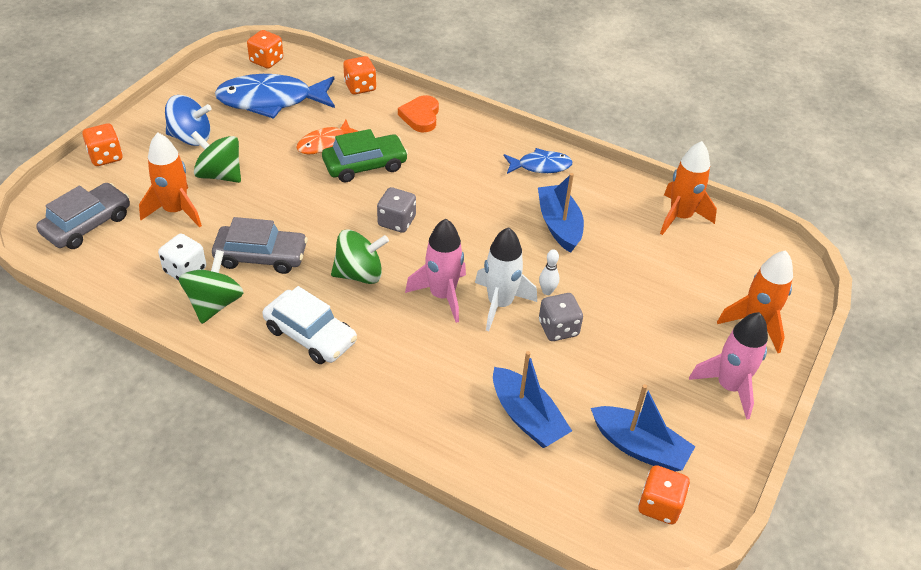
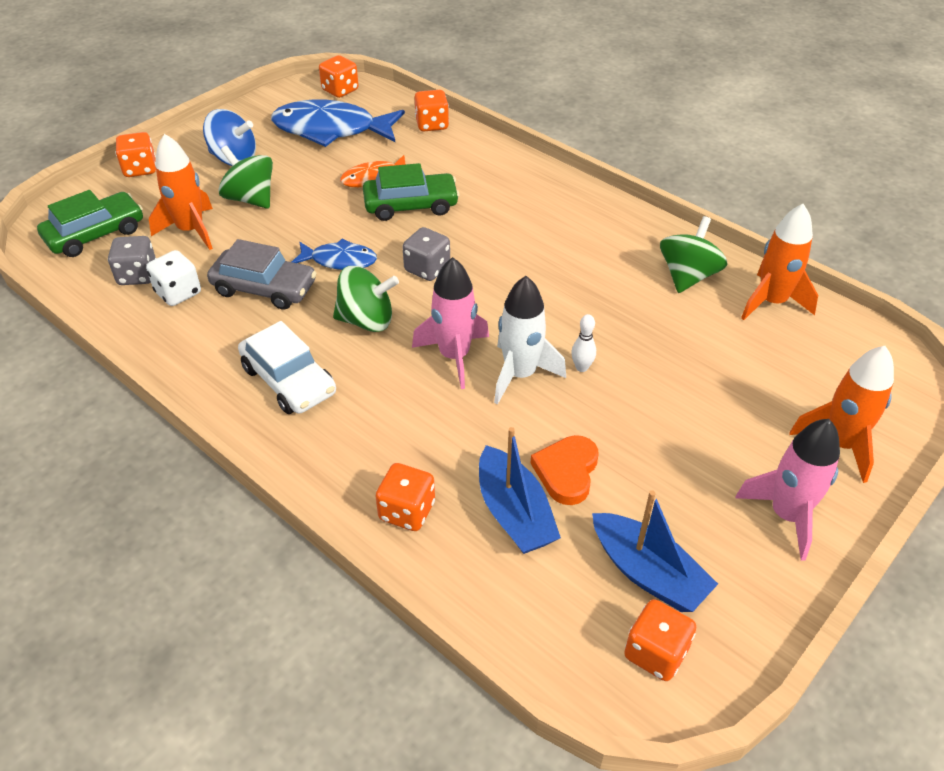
camera: 15 degrees right, 0 degrees up
(87, 224) = (95, 234): grey car -> green car
(214, 304) = (196, 332): green spinning top -> green spinning top (688, 276)
(420, 116) = (489, 161): orange heart -> orange heart (566, 472)
(442, 429) = (407, 511): none -> orange dice
(540, 166) = (613, 227): blue fish -> blue fish (339, 260)
(558, 328) = (583, 413): grey dice -> grey dice (138, 275)
(559, 225) = (617, 294): blue boat -> none

